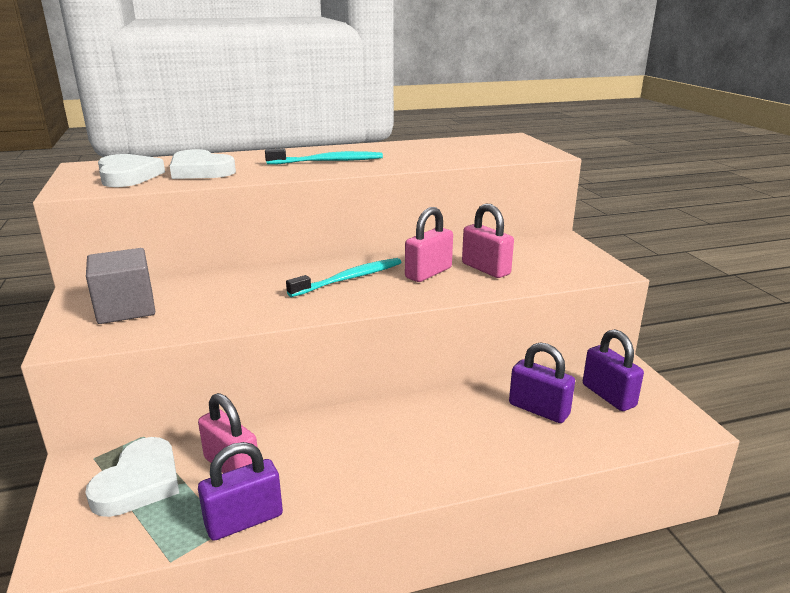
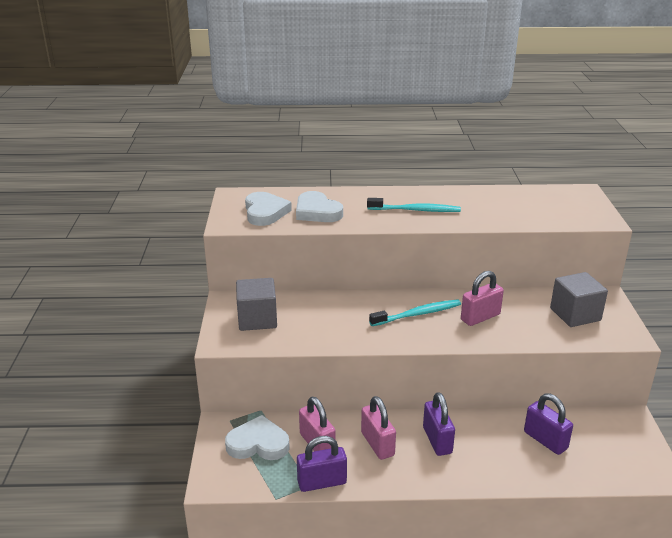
camera: 15 degrees right, 5 degrees up
(139, 482) = (258, 443): white heart -> white heart turned 120 degrees counterclockwise
(485, 269) = (527, 320): pink padlock -> pink padlock (377, 444)
(537, 258) = (575, 314): none -> grey cube
(608, 395) = (606, 438): purple padlock -> purple padlock (437, 440)

